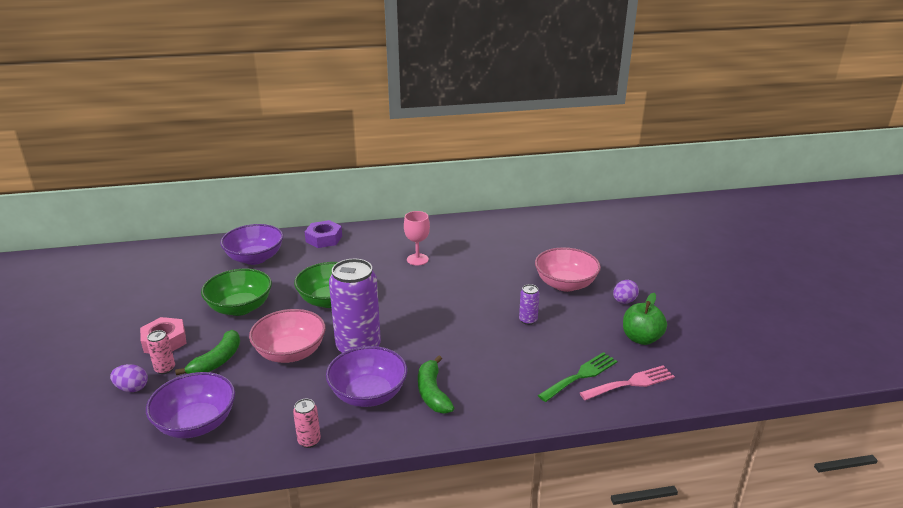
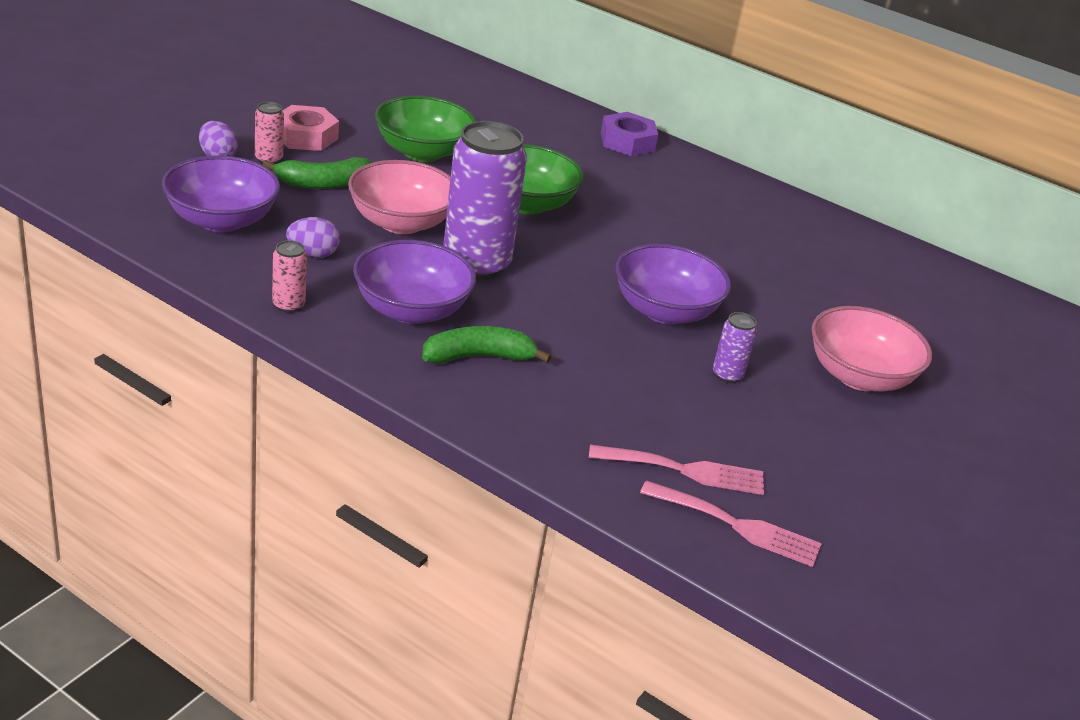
camera: 40 degrees right, 5 degrees up
(255, 258) = (516, 116): purple bowl -> purple bowl (665, 311)
(417, 259) = (703, 228): pink goblet -> none
(432, 393) = (478, 357): green banana -> green banana turned 45 degrees clockwise
(581, 375) = (685, 470): green fork -> pink fork
(624, 301) = (911, 449): purple egg -> purple egg (313, 254)
(641, 338) = (851, 500): green apple -> none

